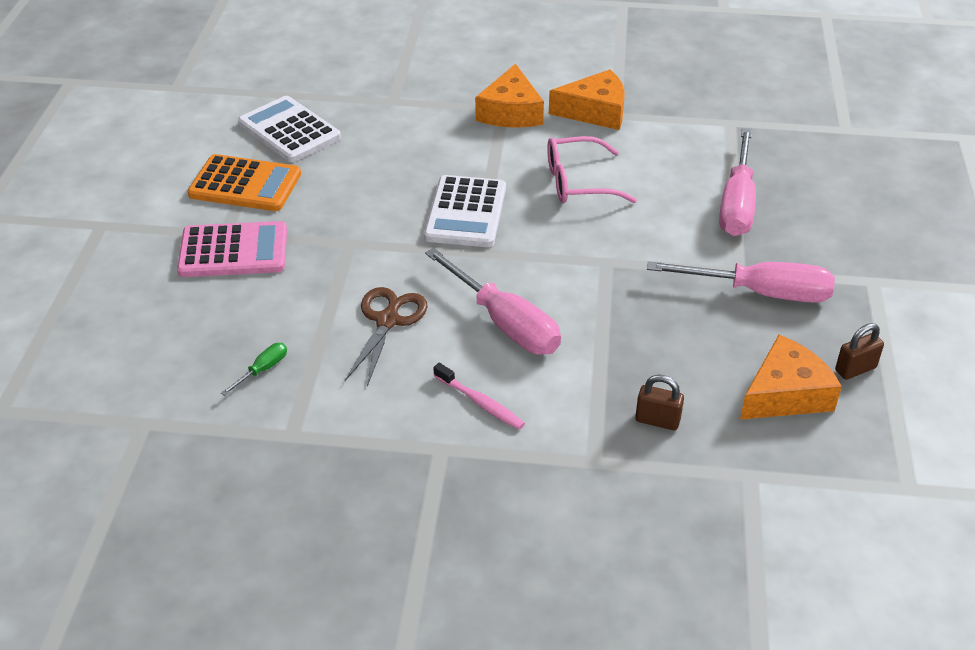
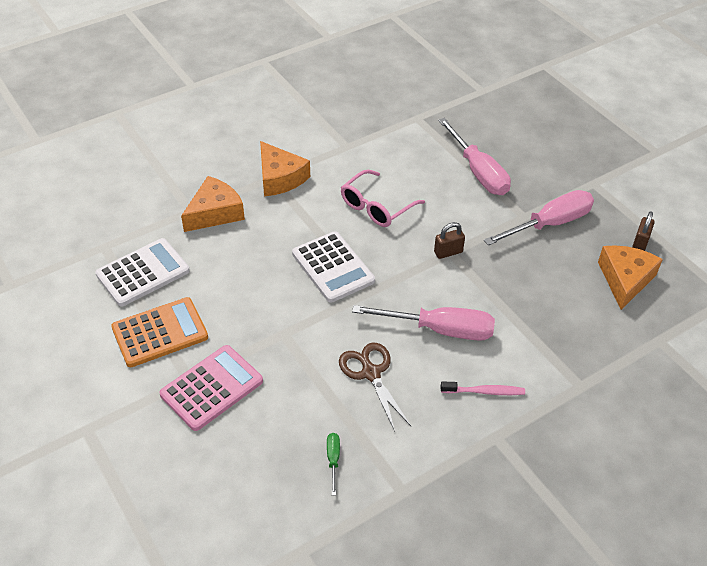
camera: 40 degrees left, 5 degrees up
(289, 130) = (143, 273): white calculator -> white calculator turned 135 degrees clockwise
(595, 111) = (332, 150): orange cheese -> orange cheese (215, 213)
(657, 420) = (584, 338): brown padlock -> brown padlock (448, 252)

